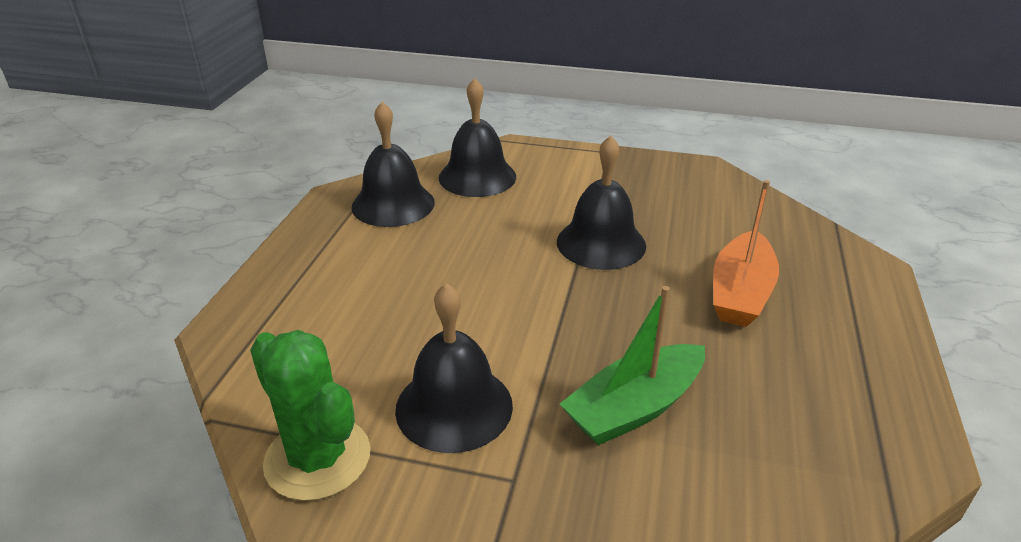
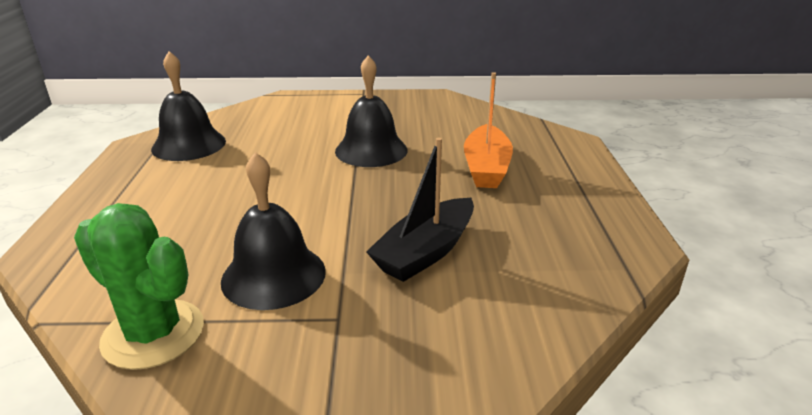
camera: 15 degrees left, 5 degrees down
(477, 177) = (259, 119): black bell -> none
(634, 407) = (426, 252): green boat -> black boat

